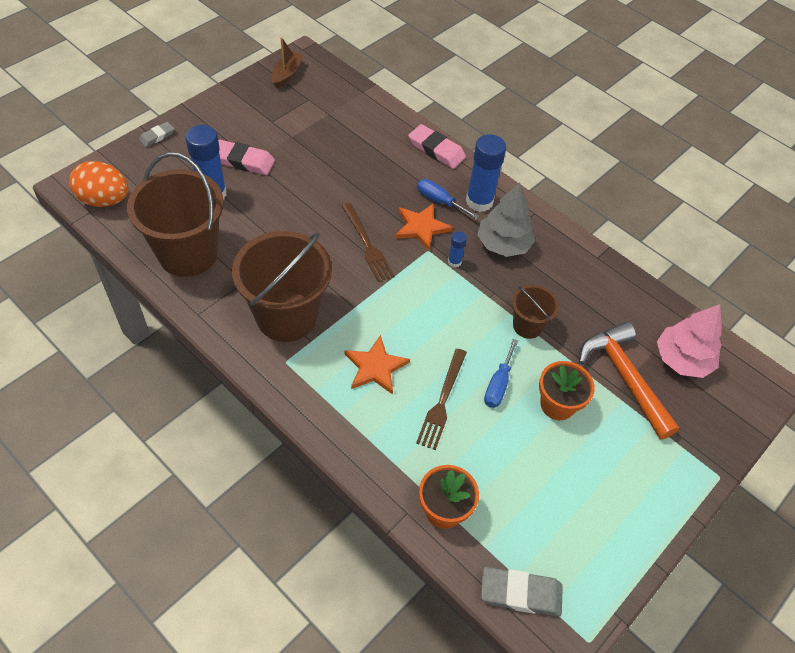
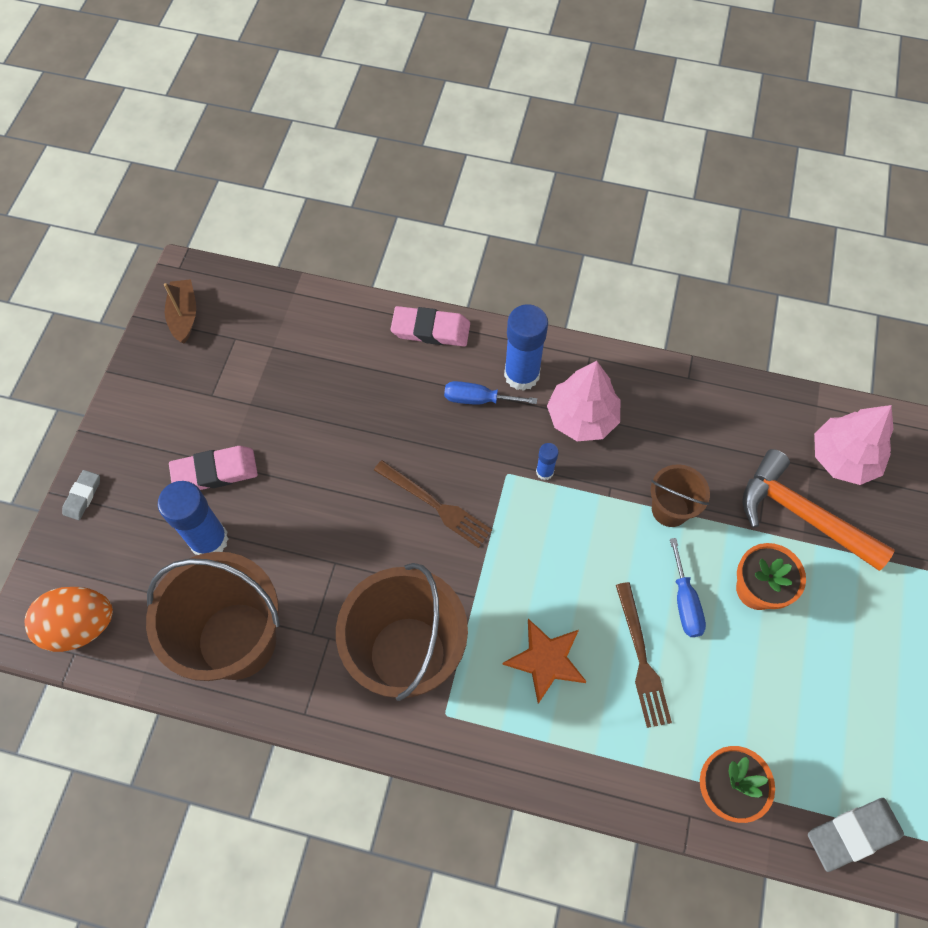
camera: 25 degrees left, 10 degrees up
(421, 227) = (480, 447): orange star -> none
(503, 244) = (582, 417): grey tree -> pink tree

